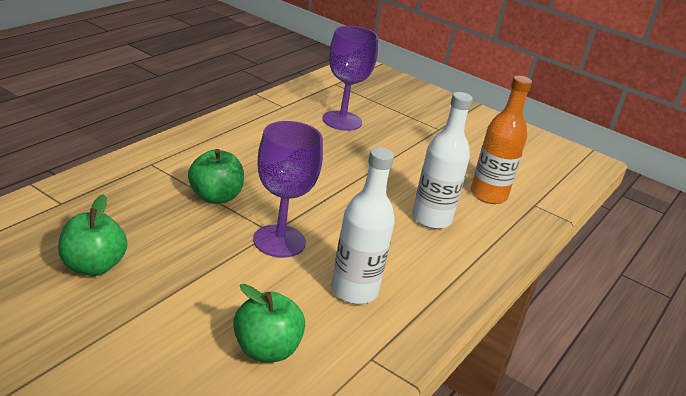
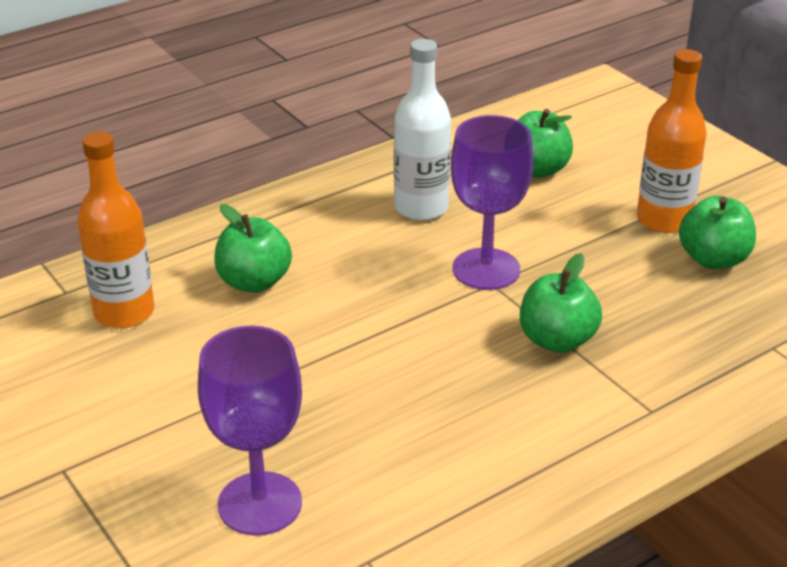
camera: 155 degrees left, 5 degrees up
(134, 302) = (663, 220): none -> orange bottle
(431, 219) = (254, 282): white bottle -> green apple

